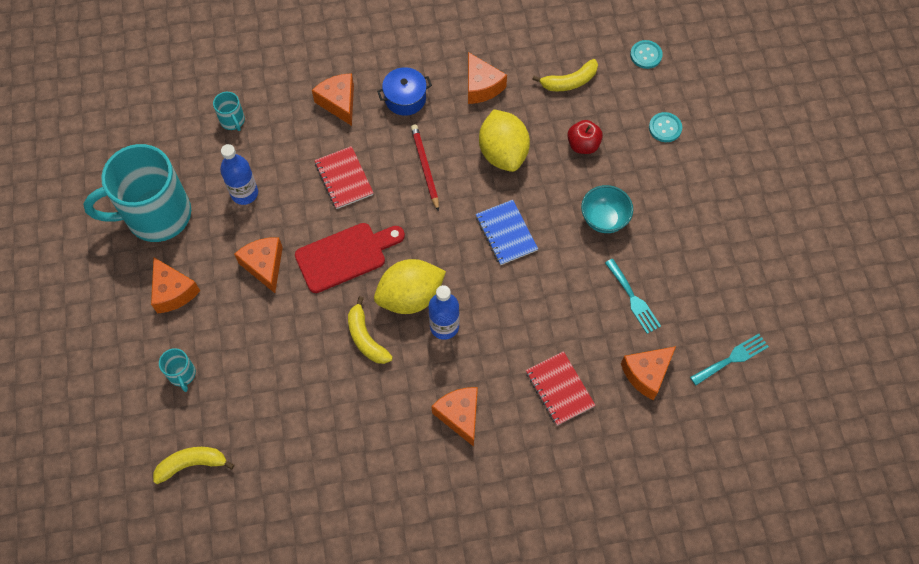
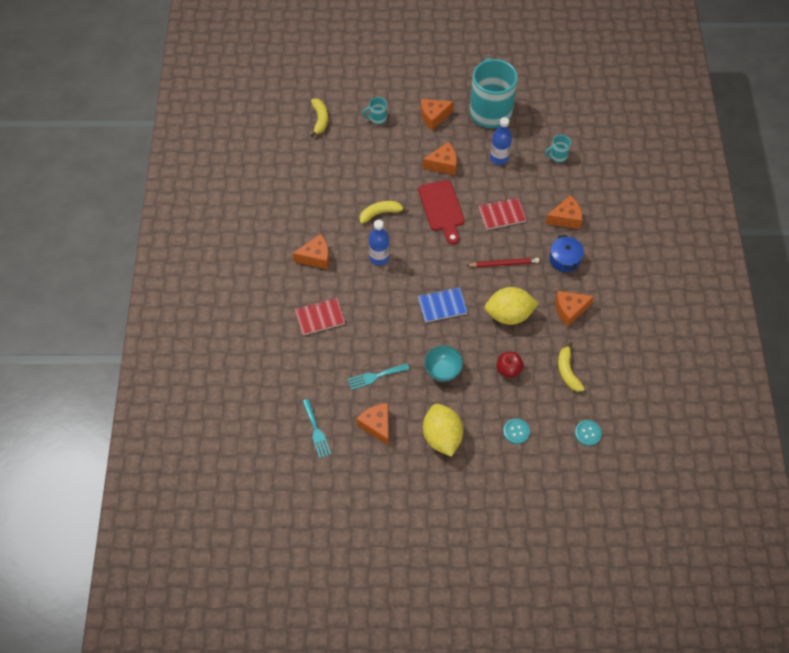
camera: 100 degrees right, 5 degrees down
(410, 296) = (405, 241): yellow lemon -> yellow lemon (442, 437)
(646, 374) = (318, 372): orange cheese -> orange cheese (376, 425)

